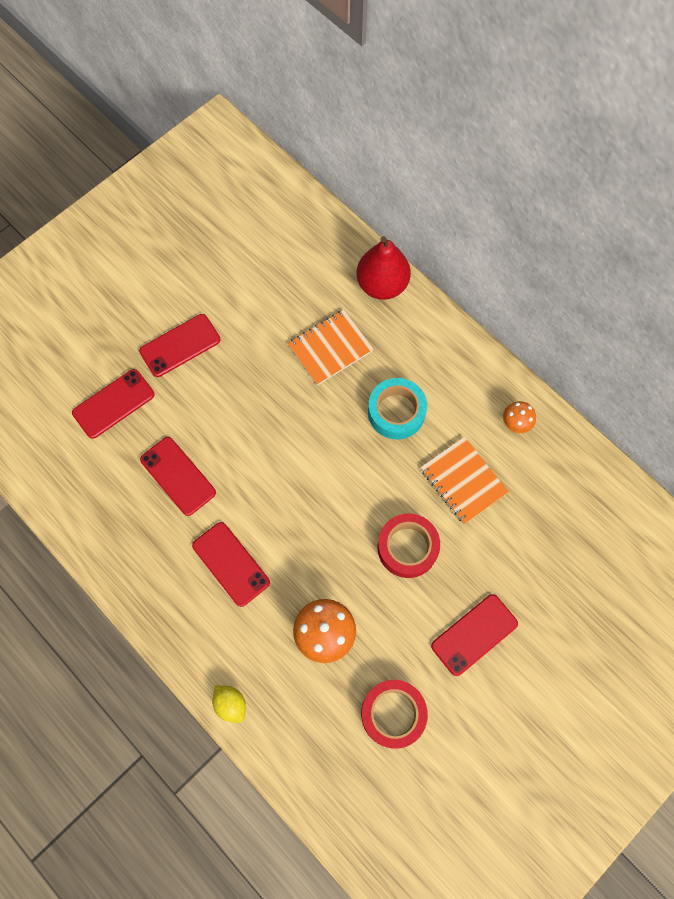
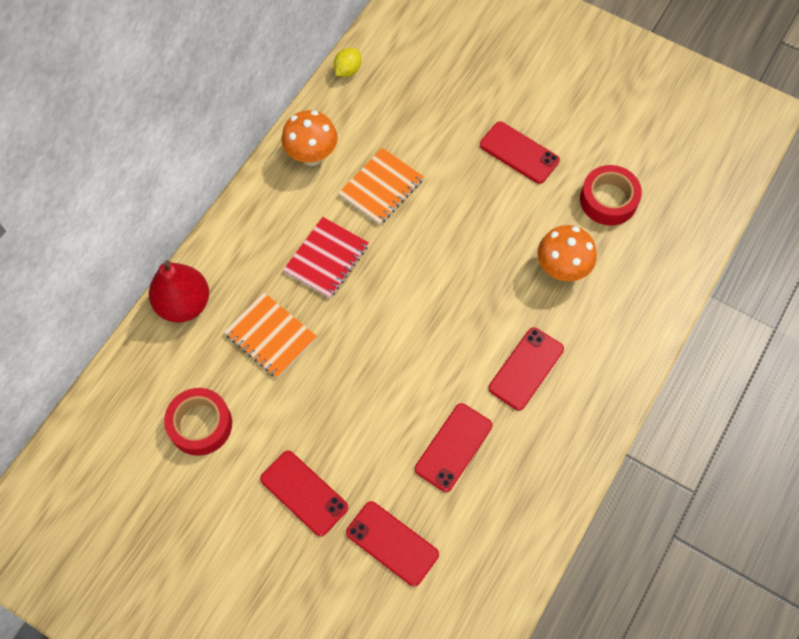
camera: 105 degrees left, 5 degrees down
(230, 704) = (652, 331): yellow lemon -> yellow lemon (348, 70)
(396, 412) = (326, 258): turquoise tape -> red notebook
(407, 547) = (459, 220): red tape -> red tape (200, 424)
(515, 424) = (312, 156): orange mushroom -> orange mushroom, size x1.73

